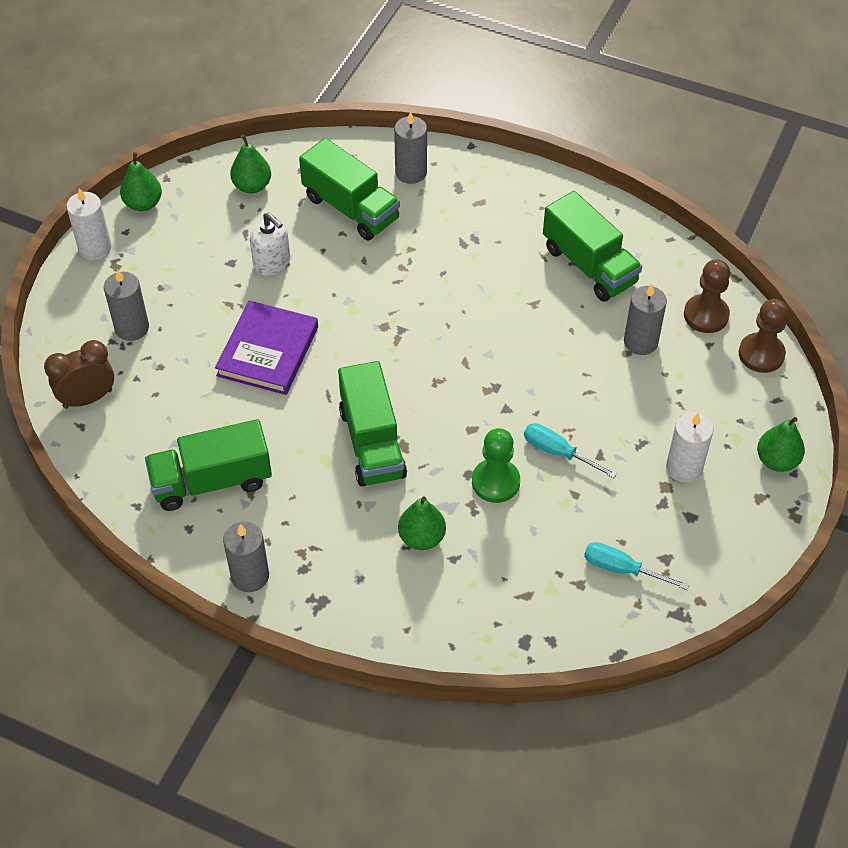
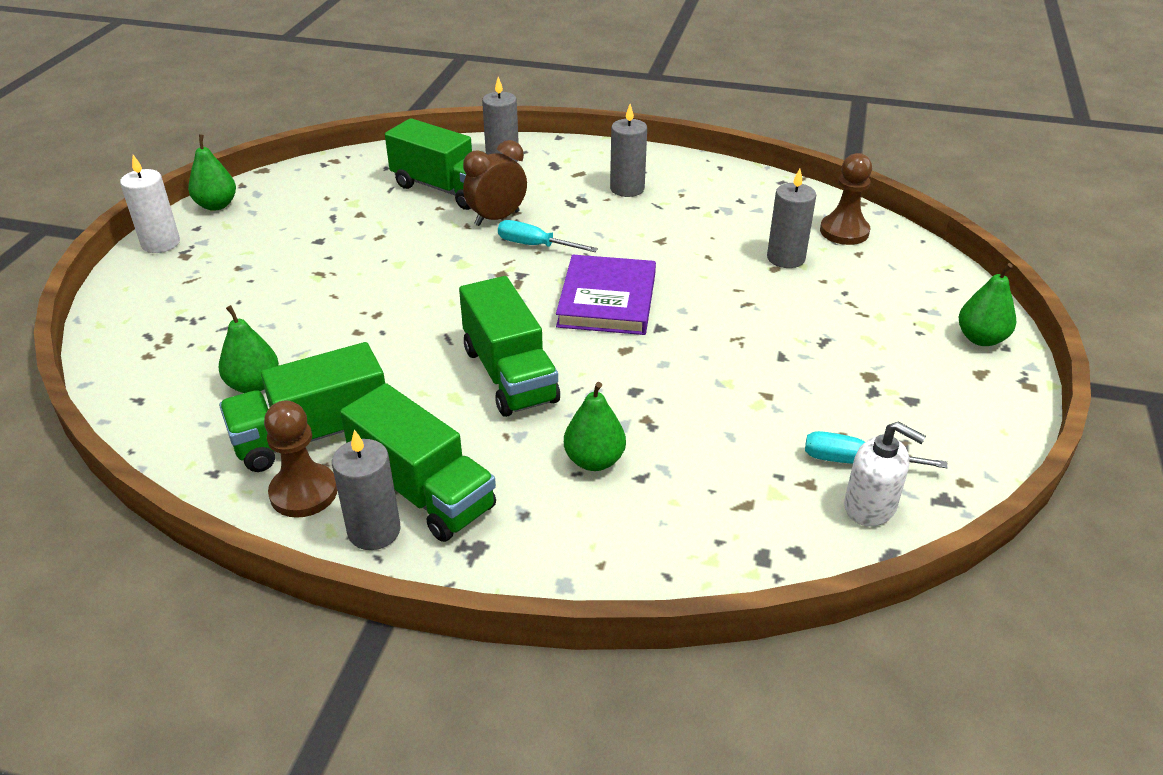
camera: 10 degrees left, 15 degrees down
(87, 398) = (148, 372): brown clock -> brown clock (497, 218)
(132, 328) = (204, 304): grey candle -> grey candle (627, 189)
(252, 186) = (336, 182): green pear -> green pear (254, 385)
(268, 351) = (370, 307): purple book -> purple book (607, 300)
(272, 263) = (365, 236): white soap dispenser -> white soap dispenser (870, 507)
(495, 482) = (669, 394): green pawn -> none
(558, 452) = (732, 359): turquoise screwdriver -> turquoise screwdriver (535, 245)
(589, 265) = (708, 207): green truck -> green truck (423, 491)
(684, 467) = (882, 356): white candle -> none
(761, 354) = (916, 255): brown pawn -> brown pawn (304, 492)

